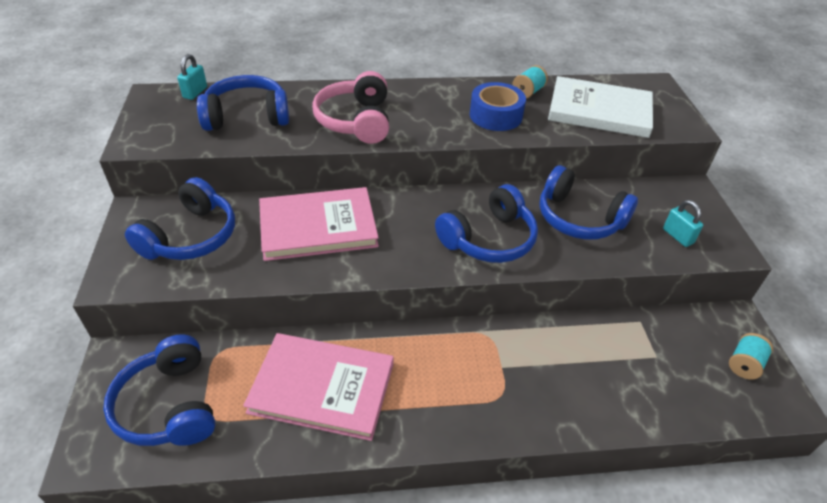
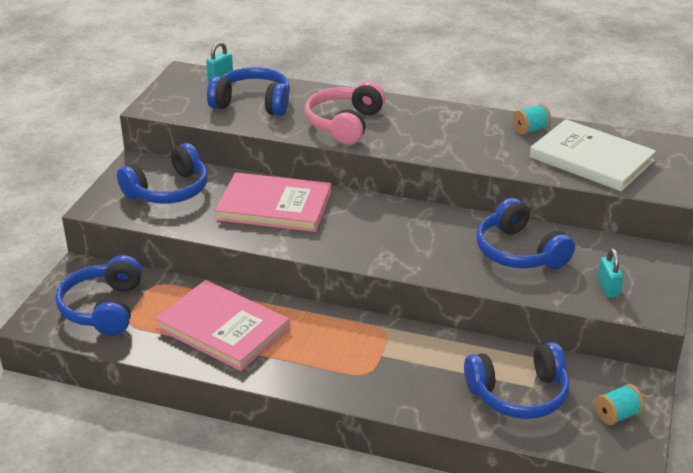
camera: 25 degrees right, 10 degrees down
(489, 239) = (418, 248): blue headphones -> blue headphones (519, 394)
(495, 115) = (480, 144): blue tape -> none

